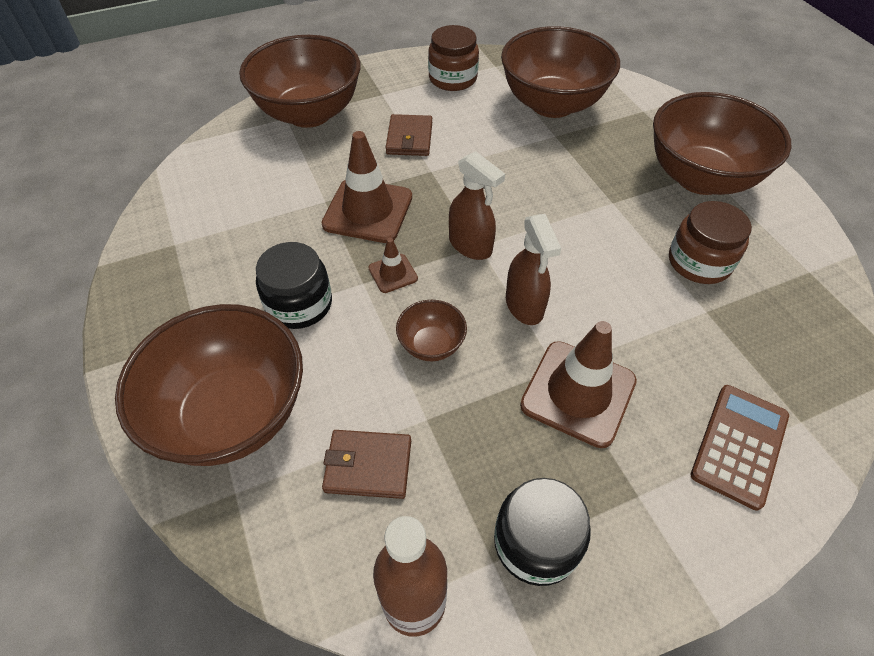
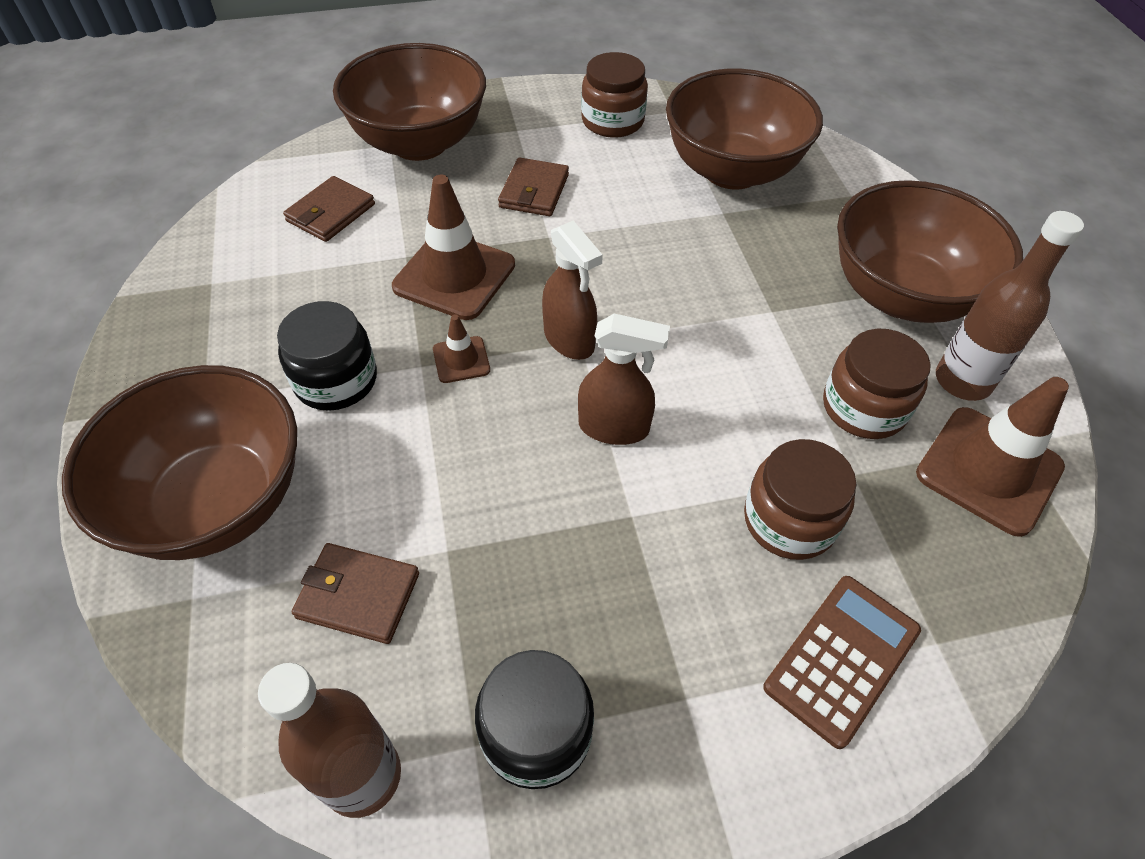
camera: 10 degrees right, 0 degrees up
(255, 176) = (331, 213): none -> brown wallet
(431, 345) = (481, 458): brown bowl -> none
(524, 306) = (614, 427): brown spray bottle -> brown spray bottle turned 75 degrees counterclockwise
(578, 393) = (649, 552): brown traffic cone -> brown traffic cone (988, 470)
(672, 352) = (789, 520): none -> brown jar
(761, 232) = (962, 381): none -> brown bottle

